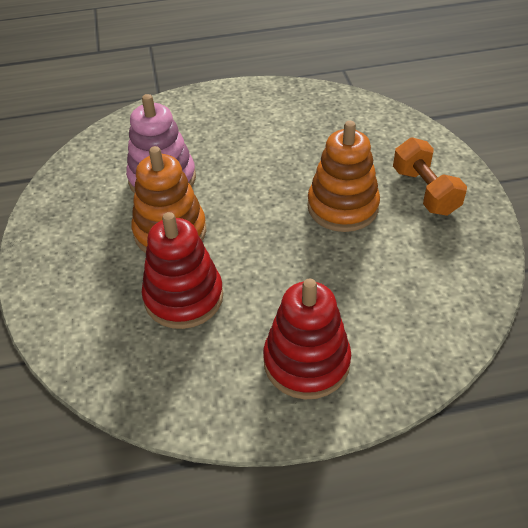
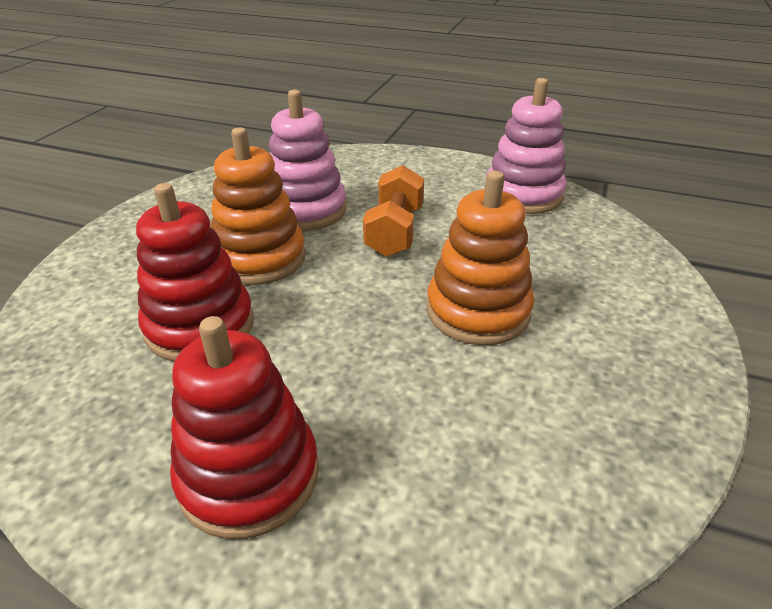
camera: 30 degrees right, 10 degrees down
(301, 104) = (523, 195): none -> pink stacking toy
(425, 191) = (611, 338): orange dumbbell -> orange dumbbell (395, 232)

